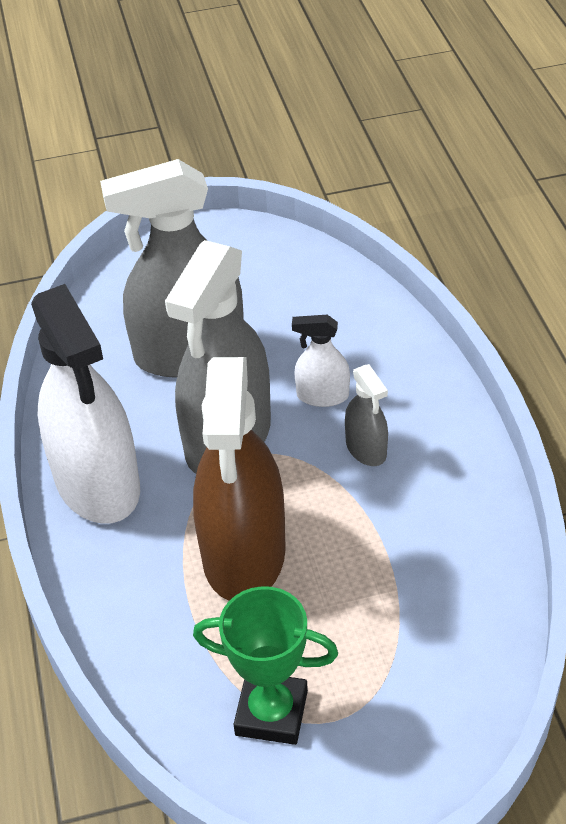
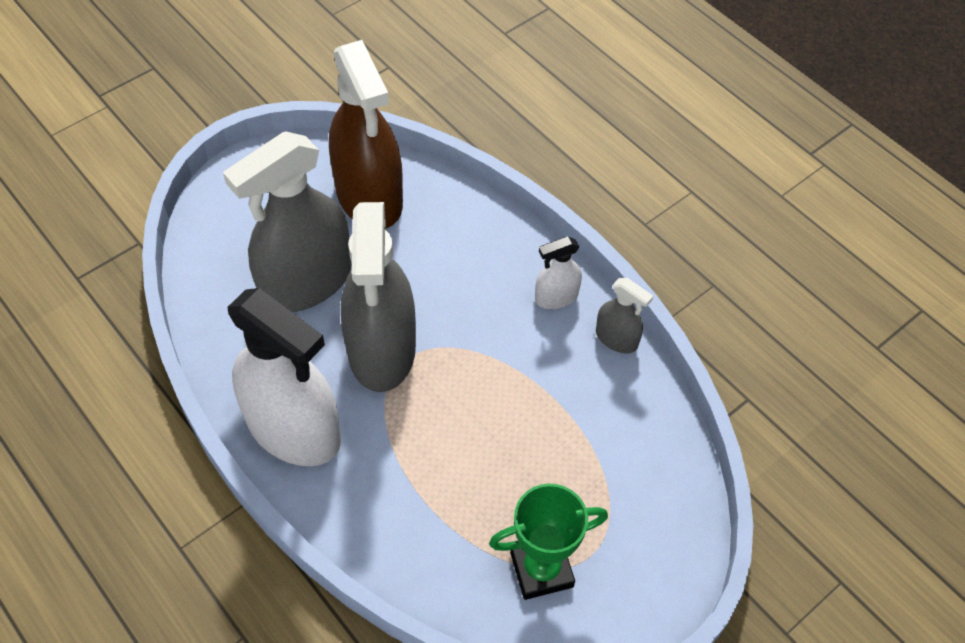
camera: 30 degrees left, 10 degrees up
(244, 553) = (449, 445): brown spray bottle -> brown spray bottle (369, 197)
(322, 395) = (438, 284): white spray bottle -> white spray bottle (556, 297)
(366, 449) = (497, 319): grey spray bottle -> grey spray bottle (616, 338)

